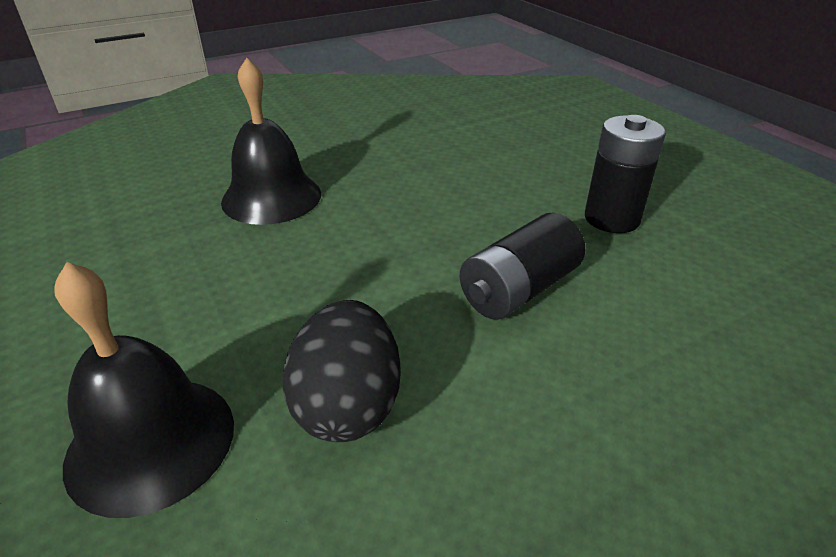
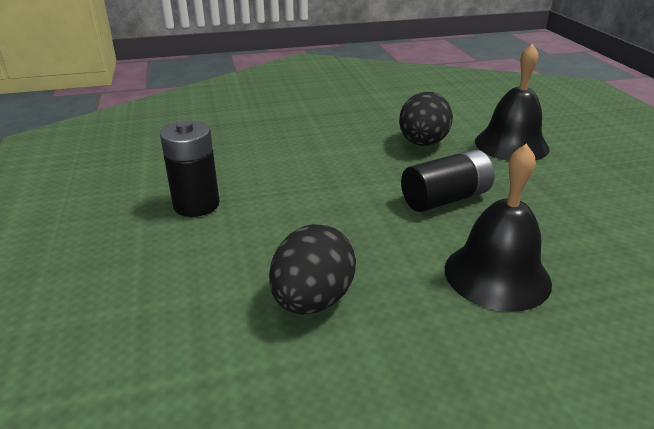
camera: 165 degrees left, 5 degrees down
(429, 161) = (312, 300): none -> black egg
(519, 290) = (309, 172): black battery -> black battery (445, 199)

